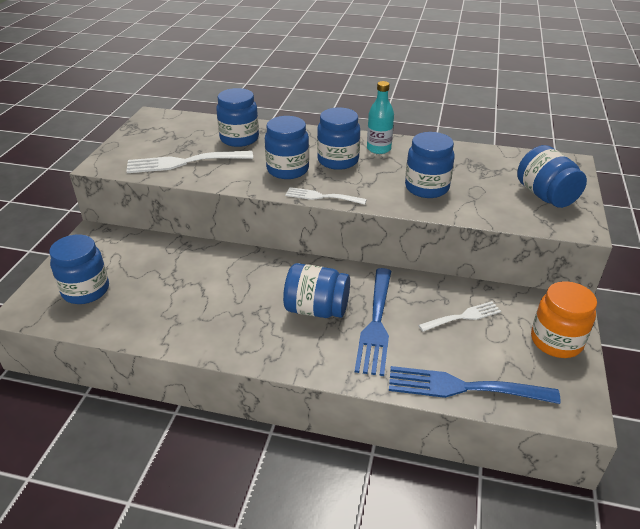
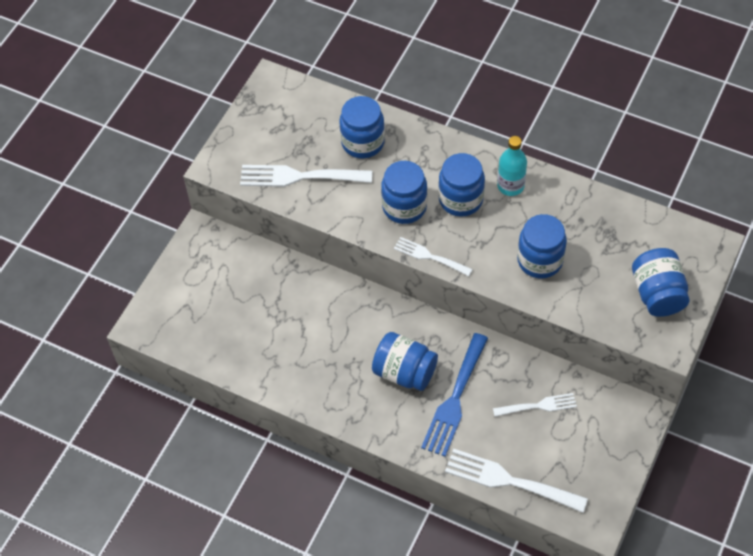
camera: 15 degrees right, 20 degrees up
(86, 290) = (195, 310): blue jar -> none
(463, 387) = (509, 481): blue fork -> white fork
(556, 341) = (613, 449): orange jar -> none

